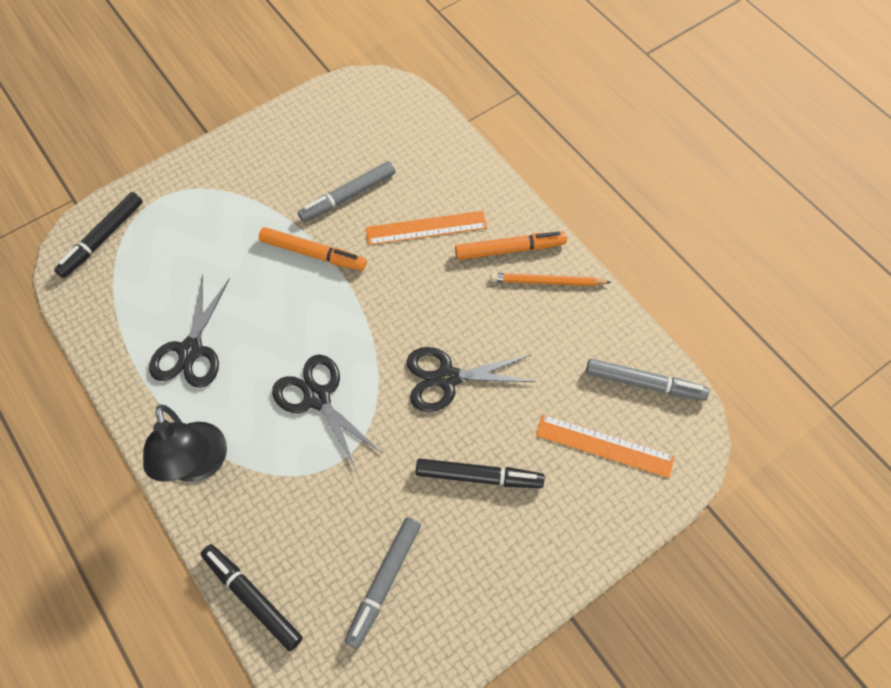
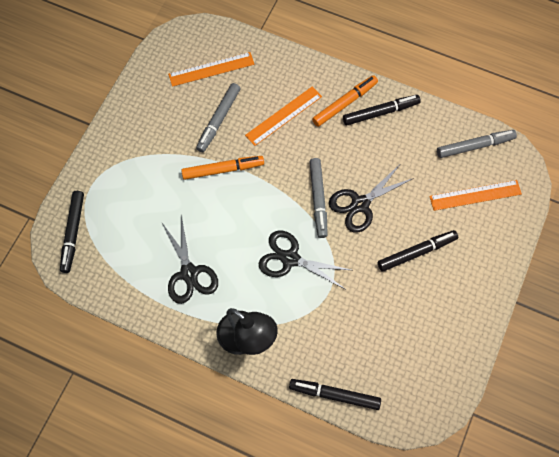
camera: 30 degrees left, 5 degrees up
(379, 137) = (211, 69): none -> orange ruler
(384, 582) = (403, 342): grey marker -> grey marker (318, 199)
(547, 281) = (380, 112): orange pencil -> black marker

